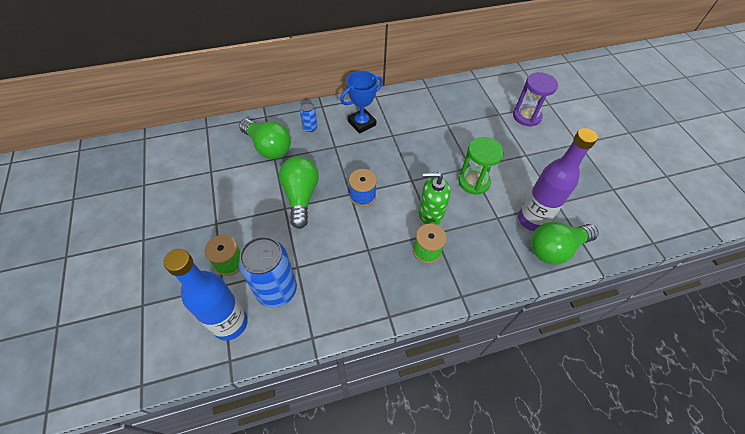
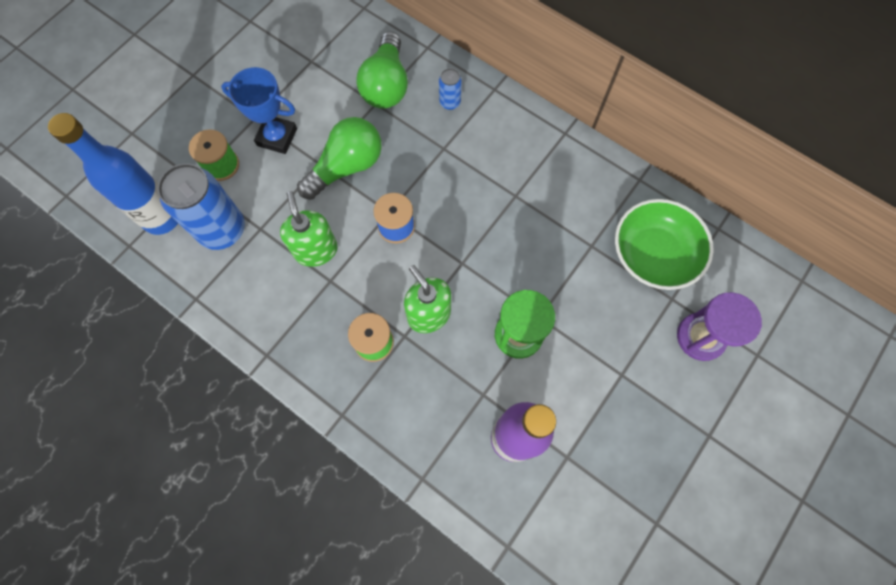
camera: 55 degrees right, 15 degrees up
(341, 245) = (316, 250): none -> green soap dispenser
(361, 123) = (505, 149): blue trophy -> blue trophy (277, 137)
(471, 106) = (653, 254): none -> green bowl
(555, 248) = (489, 490): green light bulb -> none

